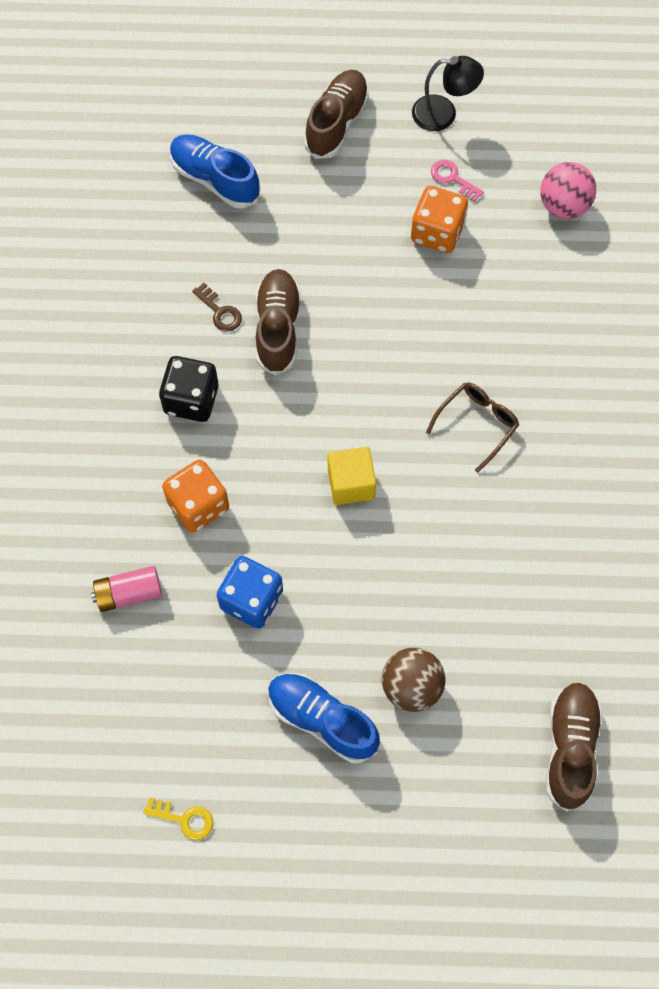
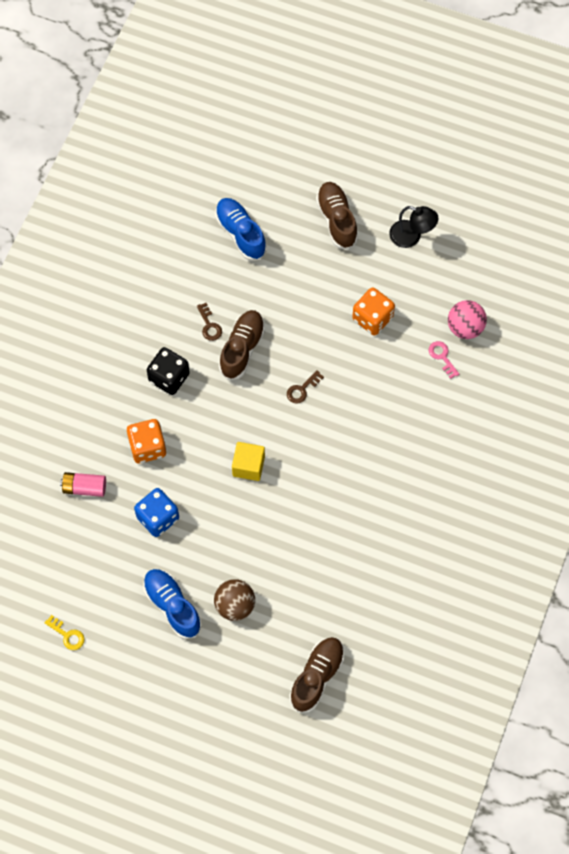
camera: 20 degrees right, 0 degrees up
(336, 123) = (336, 220): brown shoe -> brown shoe turned 60 degrees counterclockwise
(382, 355) = (302, 389): none -> brown key
(453, 179) = (398, 284): pink key -> pink key (442, 357)
(477, 424) = (345, 455): brown glasses -> none

